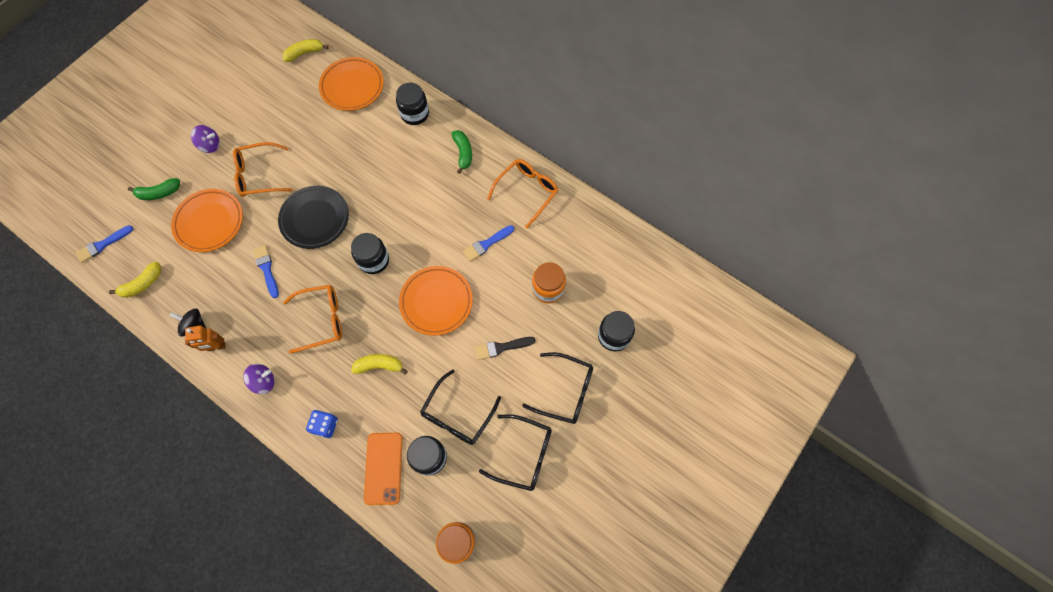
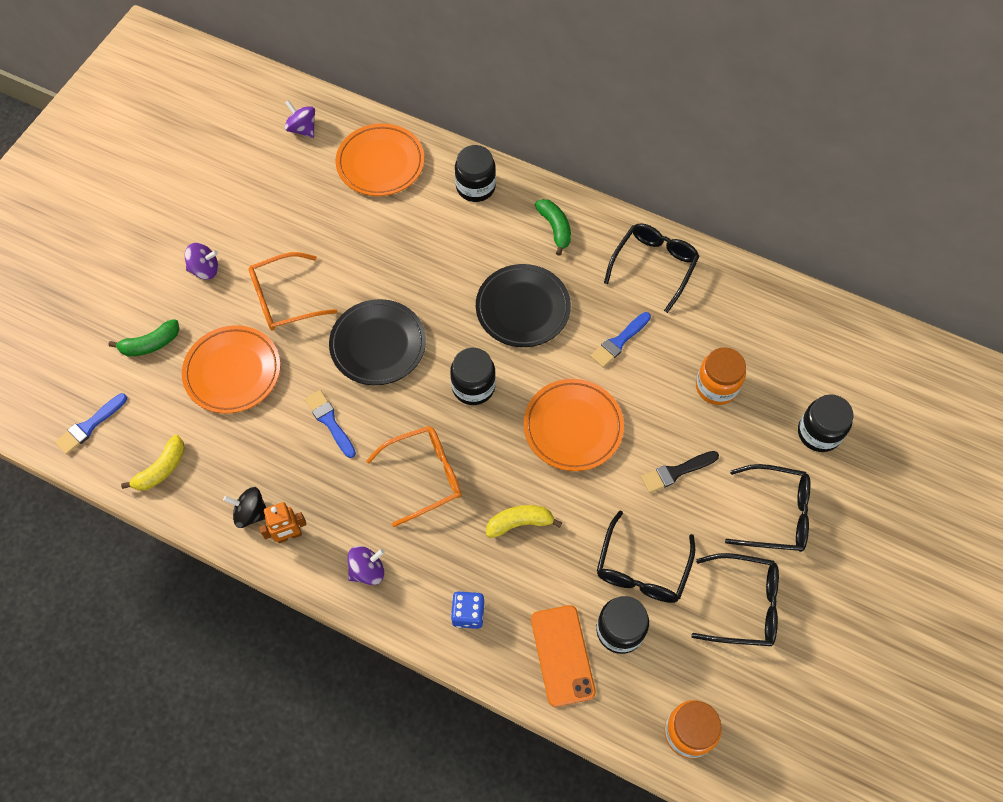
camera: 10 degrees left, 5 degrees down
(304, 53) = (302, 129): yellow banana -> purple spinning top
(424, 208) = (523, 308): none -> black plate
(527, 192) = (654, 266): orange glasses -> black glasses

